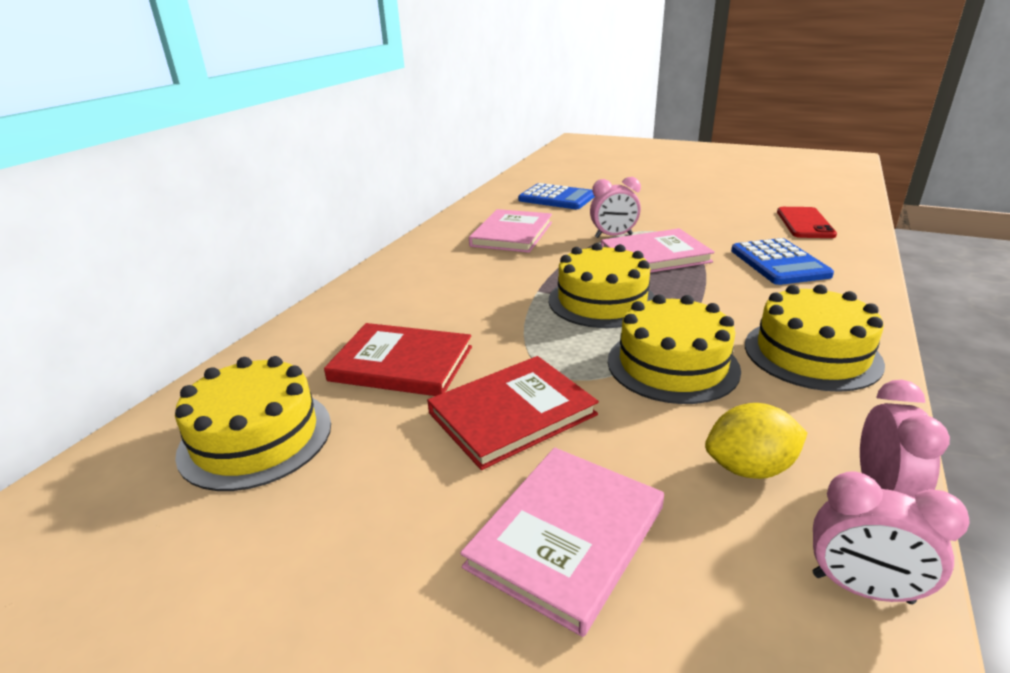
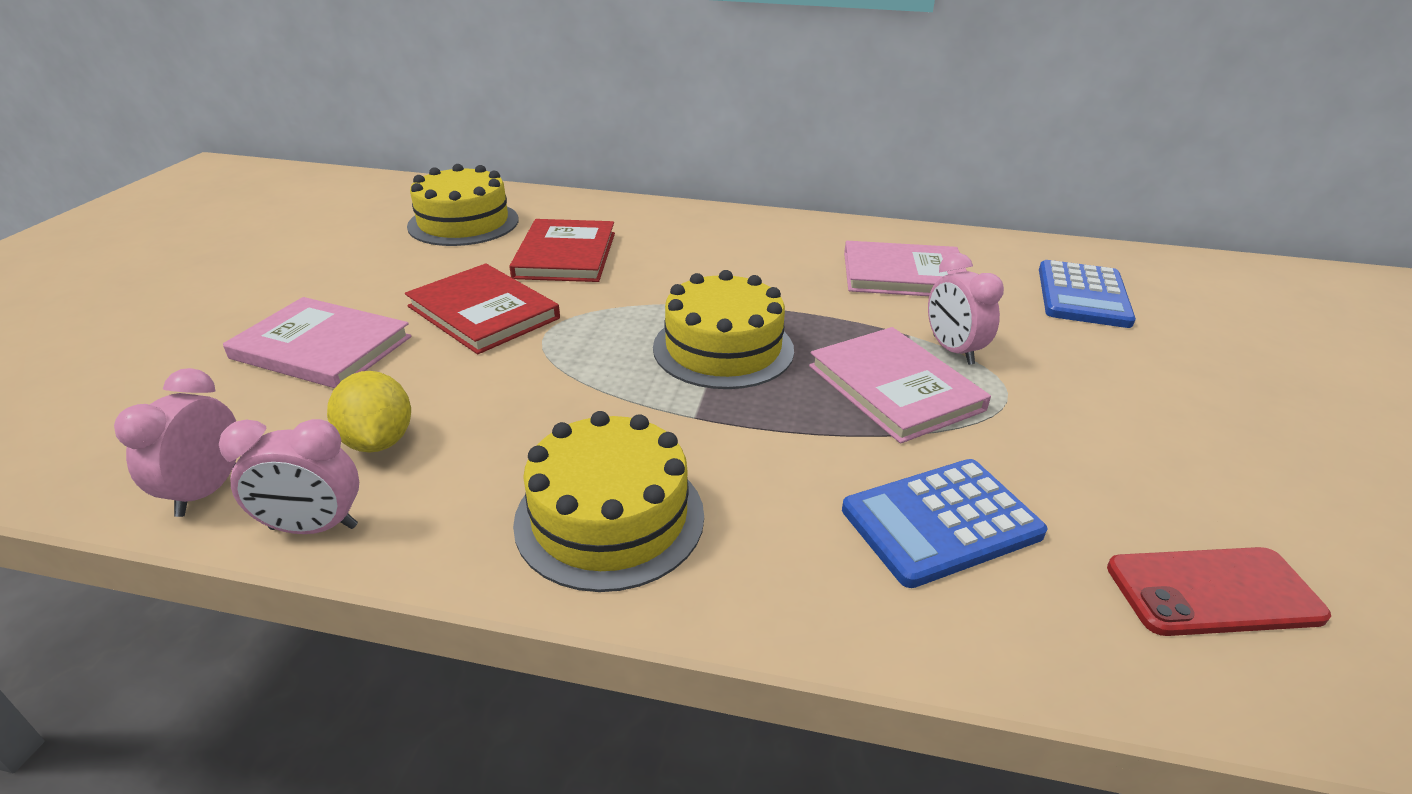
camera: 75 degrees right, 5 degrees up
(672, 365) = (572, 399): yellow cake -> none

